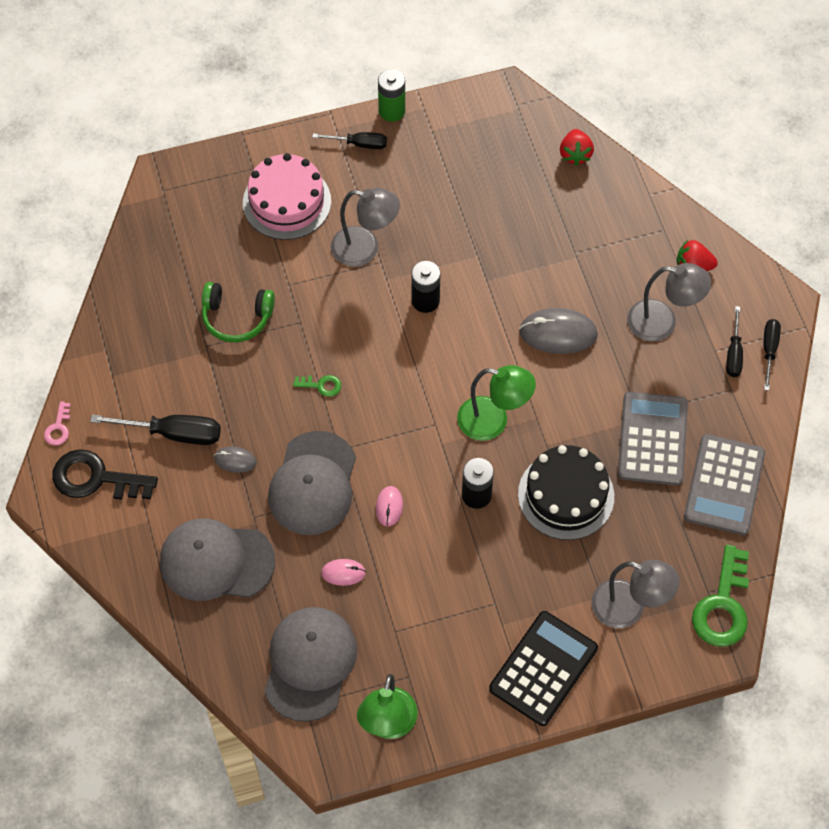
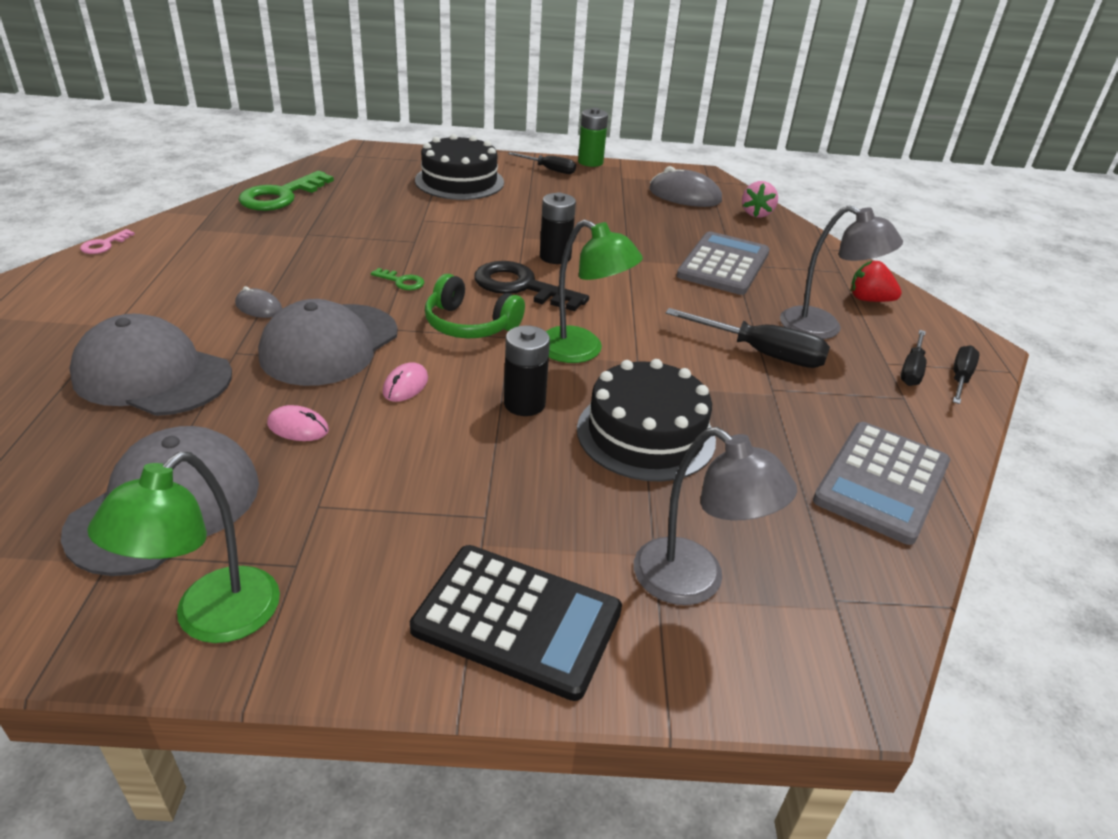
camera: 15 degrees right, 25 degrees down
(96, 478) = (97, 283): black key -> black key (521, 287)
(173, 433) = (214, 275): black screwdriver -> black screwdriver (762, 353)
(236, 317) = (354, 225): green headphones -> green headphones (470, 324)
(287, 202) = (459, 181): pink cake -> black cake
(365, 249) = (514, 217): grey lamp -> none
(543, 668) = (517, 620): black calculator -> black calculator turned 60 degrees clockwise
(558, 333) = (693, 308): grey mouse -> grey mouse (685, 195)
(575, 154) = (756, 213): red strawberry -> pink strawberry
(652, 439) = (785, 414): grey calculator -> grey calculator (723, 264)
(723, 605) = (859, 624): green key -> green key (281, 196)

